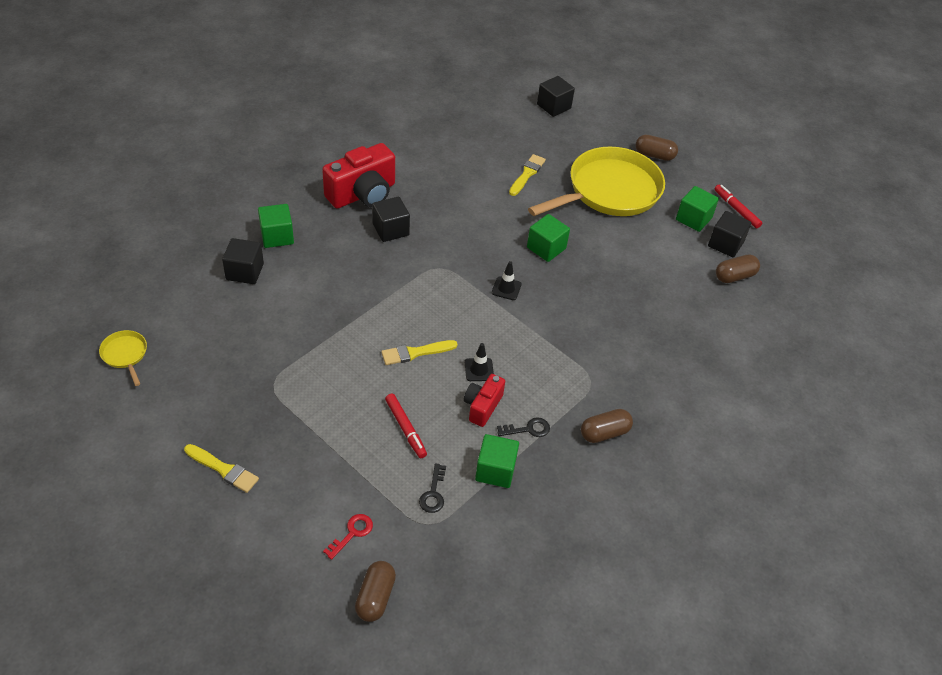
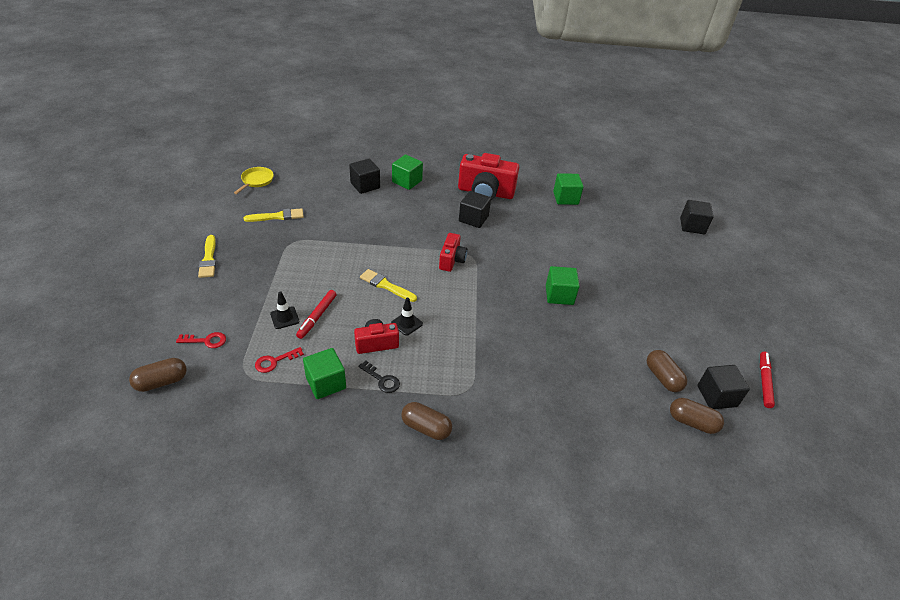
camera: 50 degrees right, 5 degrees down
(431, 284) = (452, 260): none -> red camera
(433, 493) = (275, 361): black key -> red key
(506, 288) = (495, 296): black traffic cone -> black traffic cone (284, 318)
(527, 174) = (611, 248): yellow brush -> yellow brush (277, 216)
(609, 191) = (662, 297): yellow pan -> none
(654, 155) = (736, 301): brown capsule -> brown capsule (662, 377)
(693, 219) = (711, 360): green cube -> green cube (565, 198)

